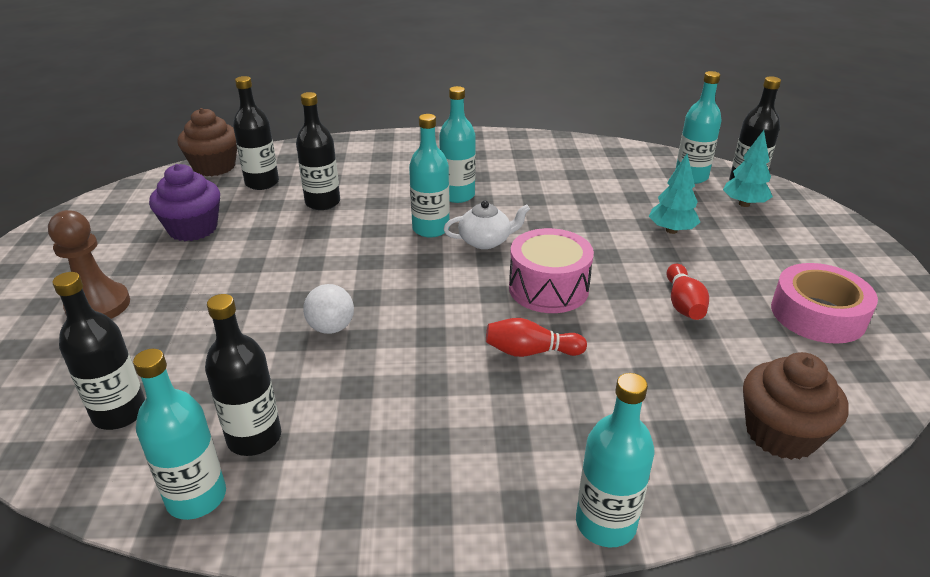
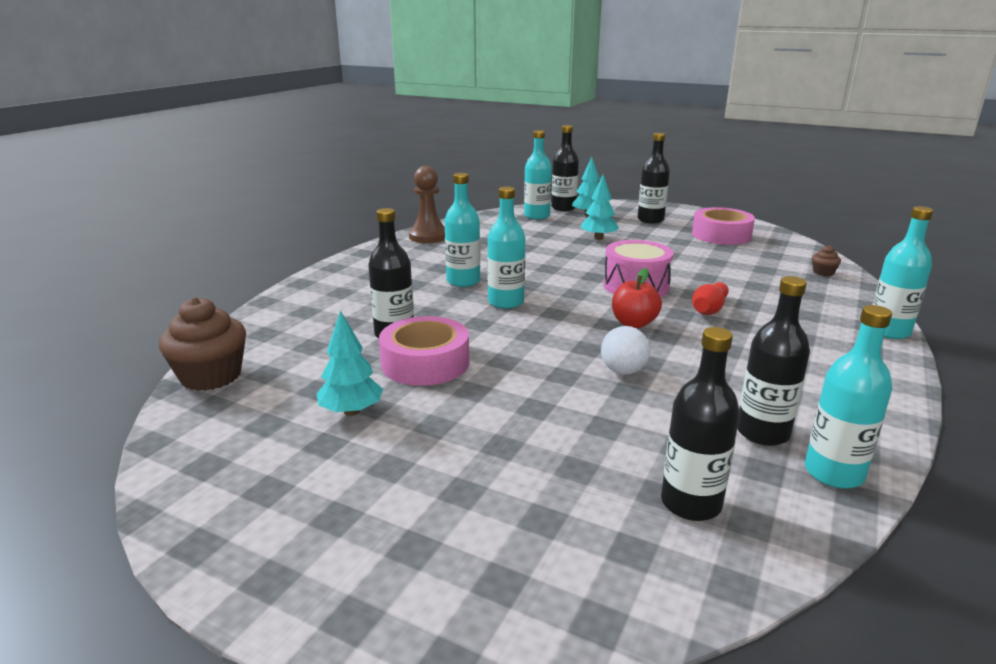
camera: 60 degrees left, 10 degrees down
(98, 305) = (461, 498): brown pawn -> brown pawn (428, 236)
(193, 229) = (351, 411): purple cupcake -> turquoise tree
(262, 183) = (302, 356): black bottle -> black bottle (650, 220)
(282, 231) = (425, 363): none -> pink tape
(445, 309) = (634, 323): none -> red apple
(485, 241) = (549, 289): white teapot -> none
(683, 304) = (686, 258): red bowling pin -> none
(781, 433) = (823, 272): brown cupcake -> brown cupcake, size x0.46

